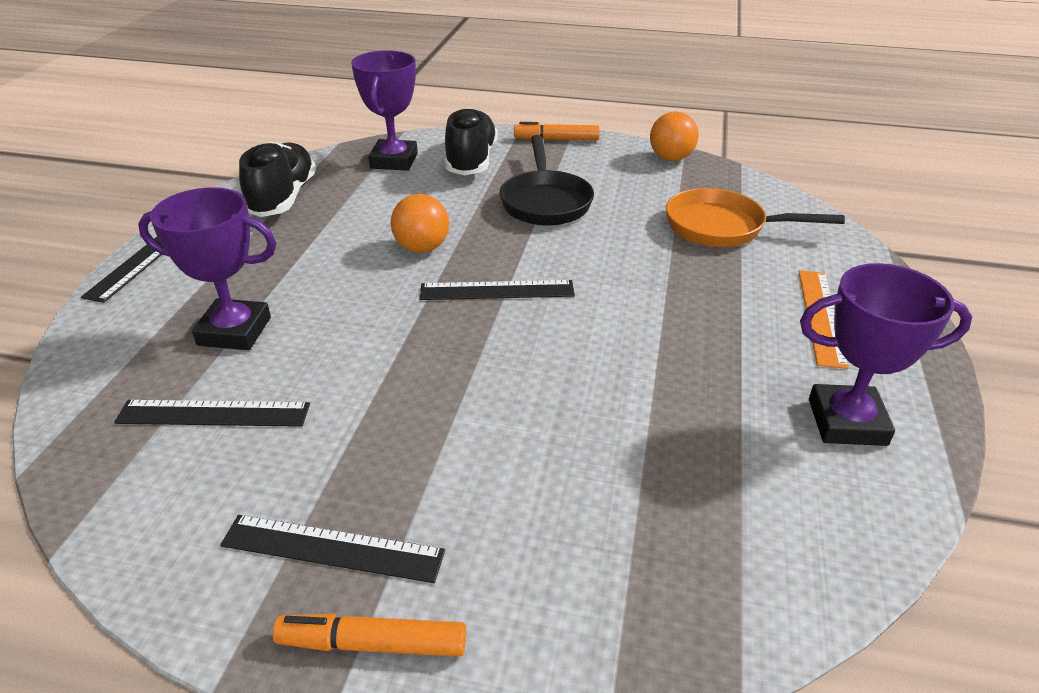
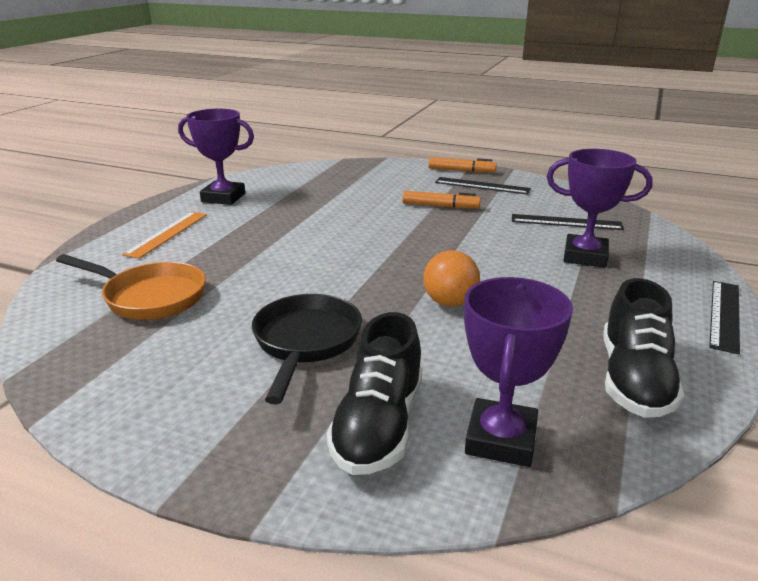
camera: 170 degrees left, 10 degrees down
(497, 290) = (387, 265): black ruler -> none
(556, 139) = (218, 466): orange marker -> orange marker (440, 206)
(671, 158) = (86, 398): orange ball -> none

